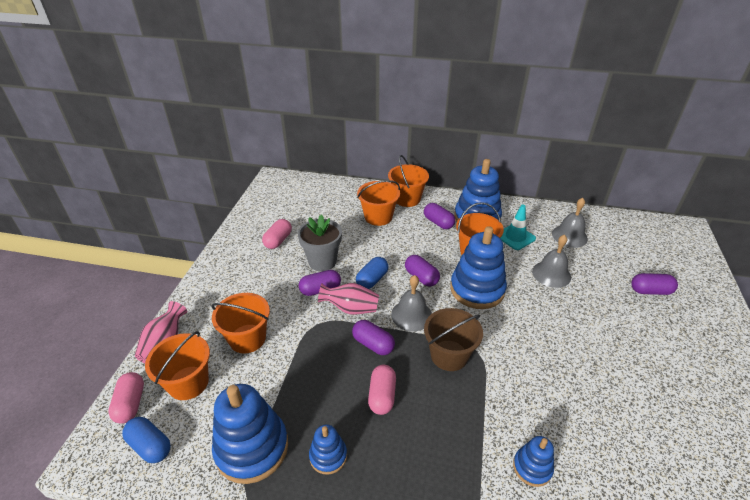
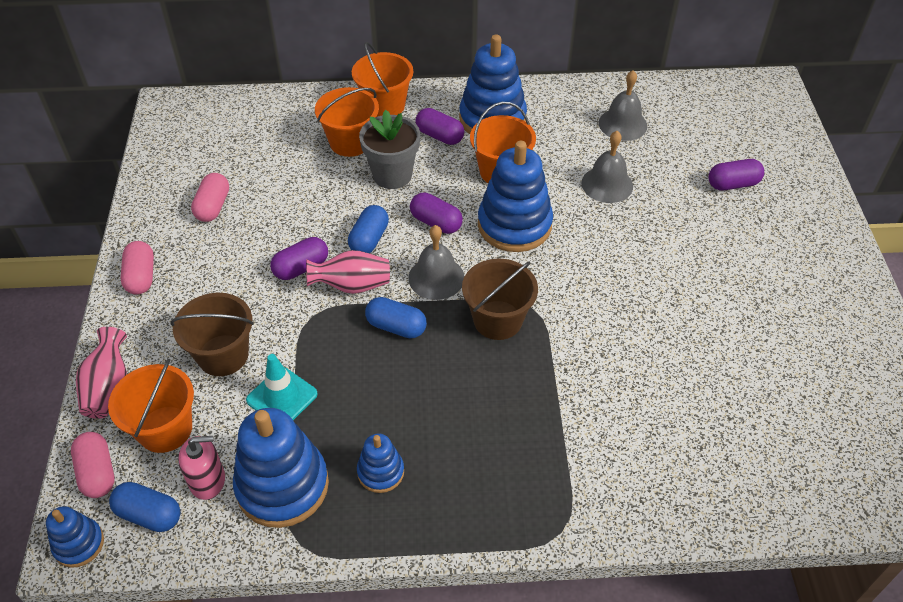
camera: 15 degrees left, 10 degrees up
(201, 429) = (207, 480): none -> pink soap dispenser
(247, 338) = (223, 355): orange bucket -> brown bucket
(322, 261) = (290, 226): grey flower pot -> grey flower pot (392, 175)
(373, 344) = (396, 327): purple capsule -> blue capsule
(382, 396) = (426, 388): pink capsule -> pink capsule (141, 277)
(515, 237) = (551, 139): turquoise traffic cone -> turquoise traffic cone (282, 397)
(532, 467) = (621, 428): blue stacking toy -> blue stacking toy (79, 544)

